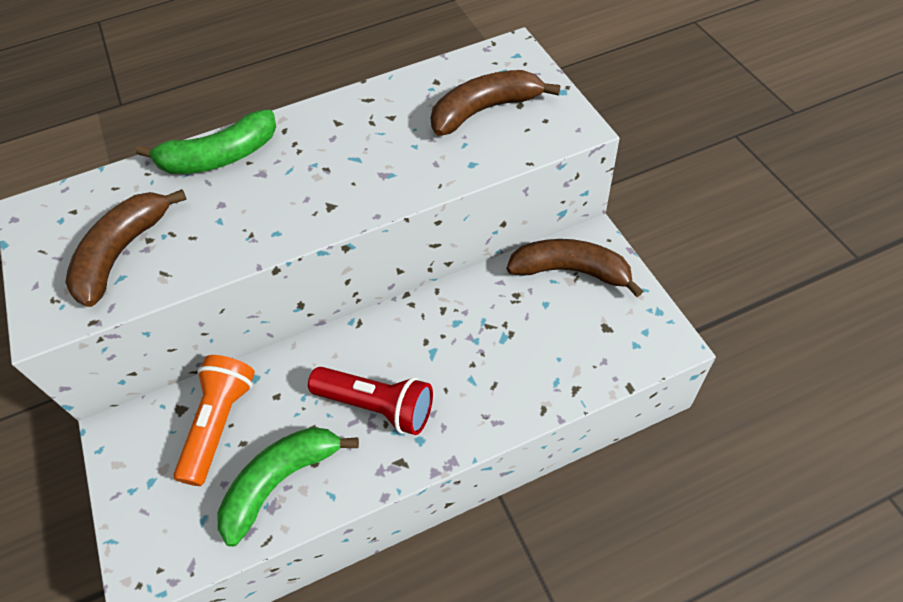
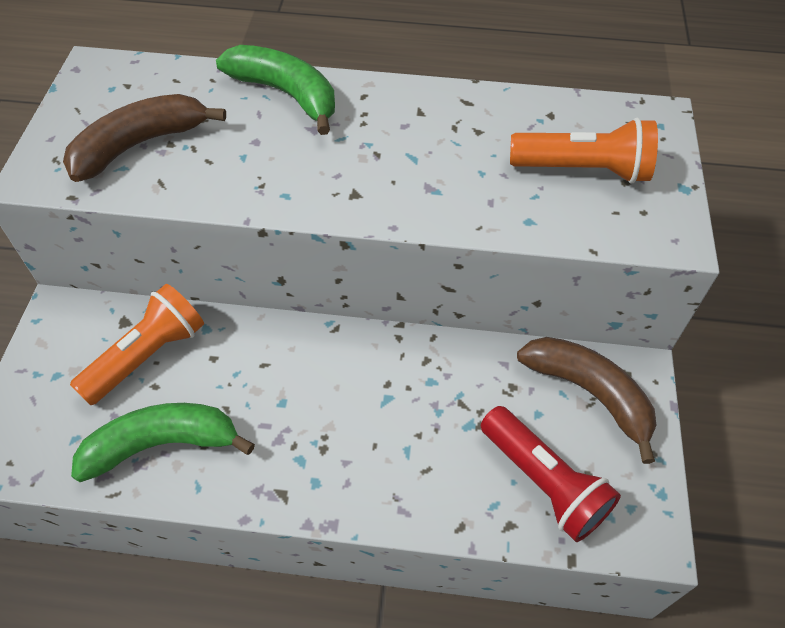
camera: 25 degrees right, 0 degrees up
(220, 157) = (286, 94): green banana -> green banana turned 150 degrees counterclockwise
(377, 406) = (297, 423): red flashlight -> red flashlight (543, 482)
(485, 110) = (583, 170): brown banana -> orange flashlight

